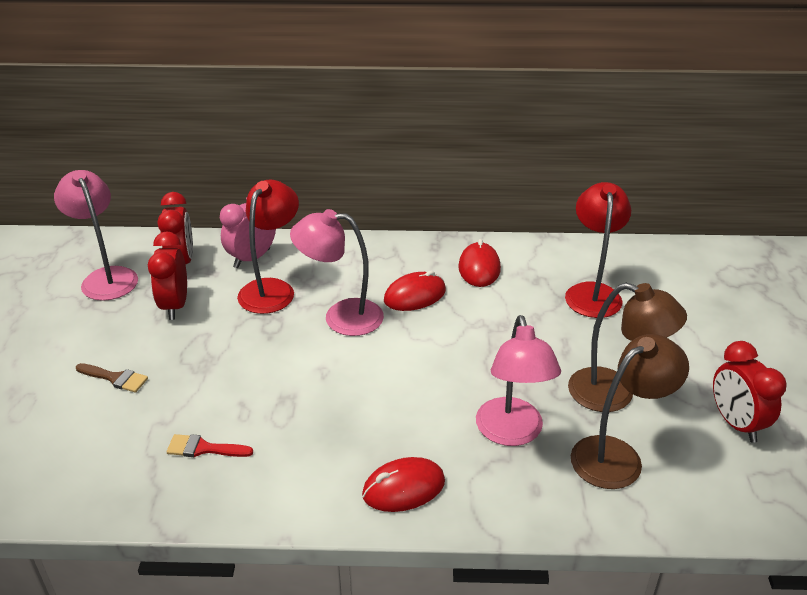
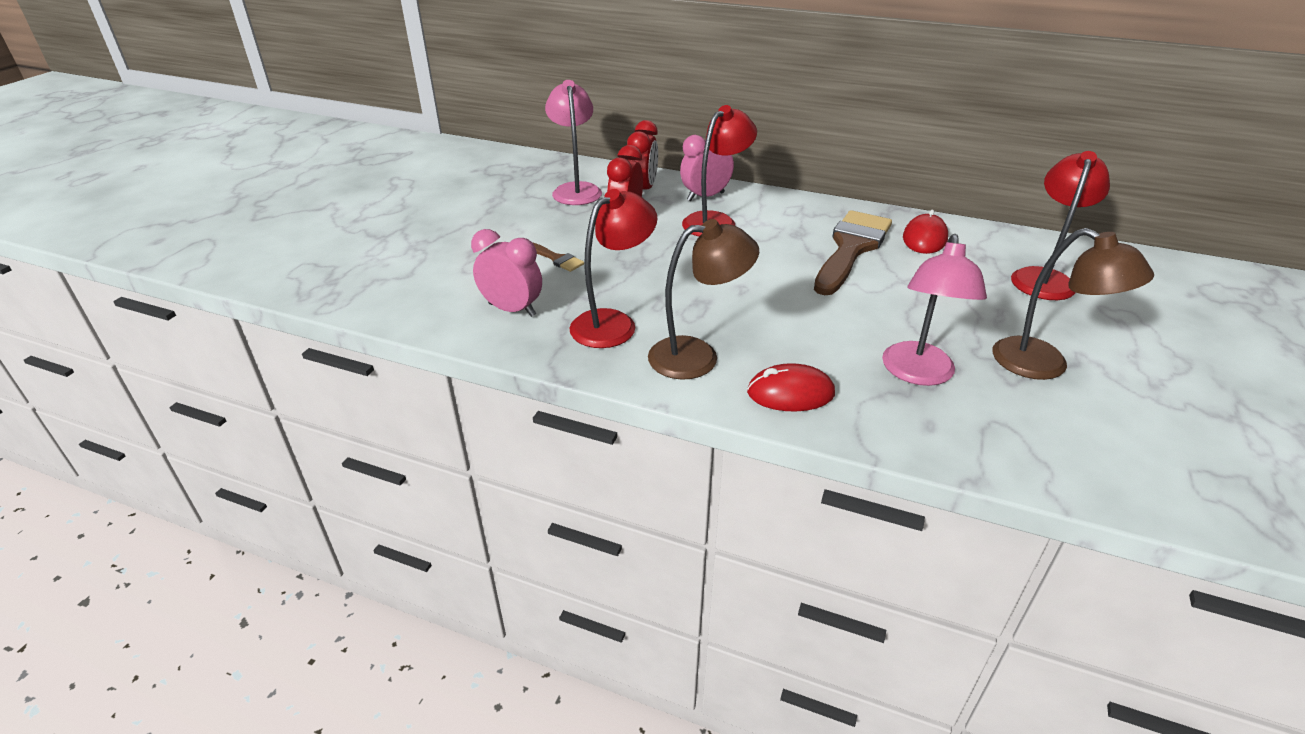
camera: 20 degrees right, 0 degrees up
(86, 459) = (512, 310): none -> pink clock
(203, 448) = (613, 323): red brush -> red lamp
(341, 317) = (773, 252): pink lamp -> none
(415, 295) = (851, 248): red mouse -> brown brush
(617, 455) = (1032, 417): brown lamp -> brown lamp (698, 356)
(735, 424) = (1187, 420): red clock -> none

